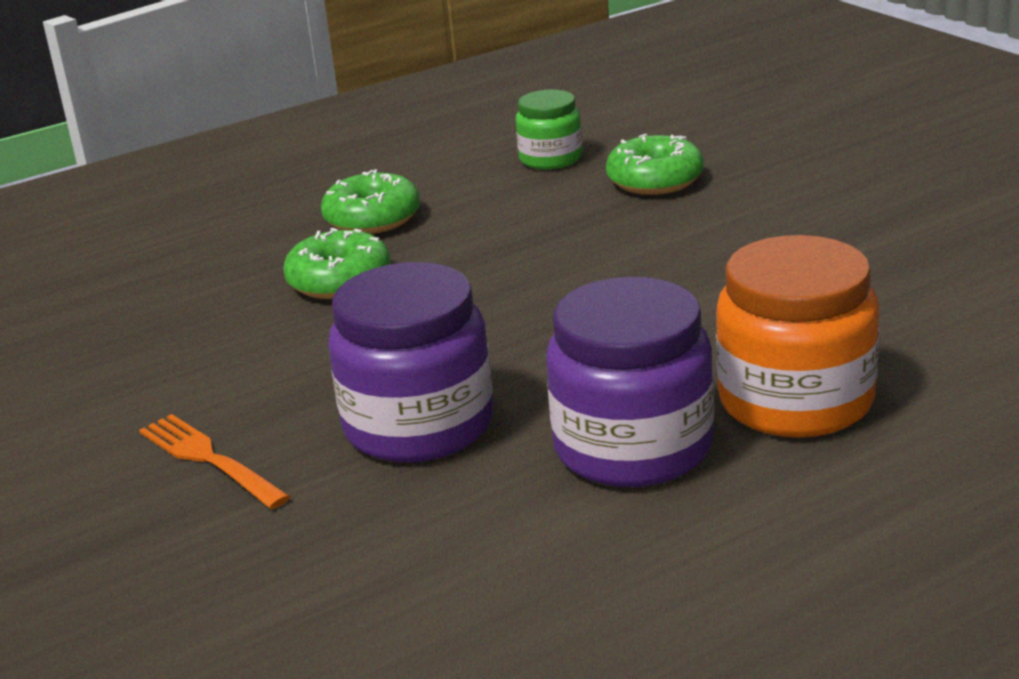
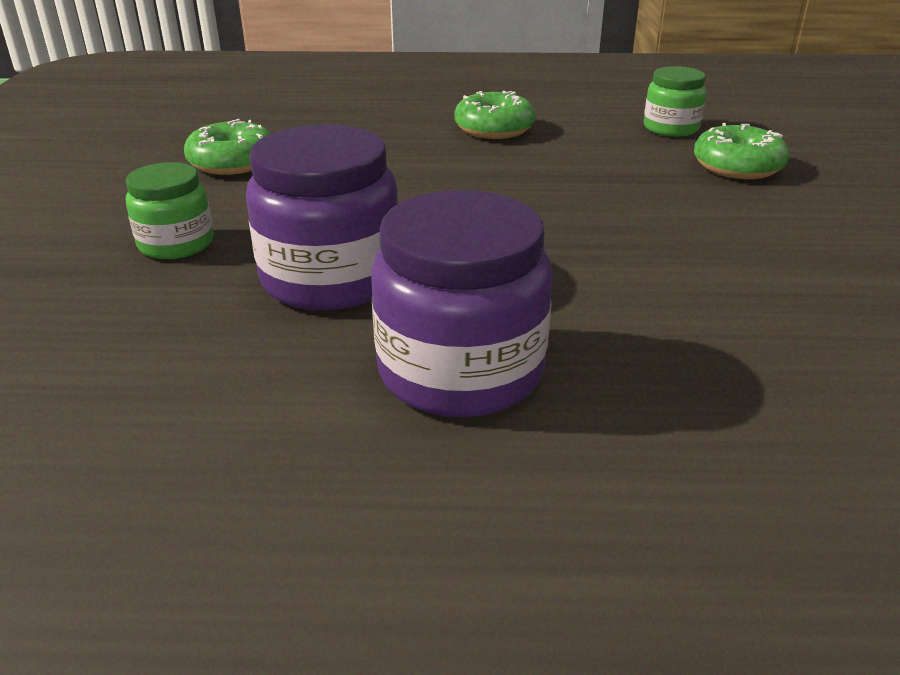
camera: 30 degrees right, 5 degrees up
(209, 459) = (176, 244): orange fork -> green jar
(339, 281) = (419, 160): green donut -> green donut (232, 162)
(796, 401) = (656, 396): orange jar -> none

